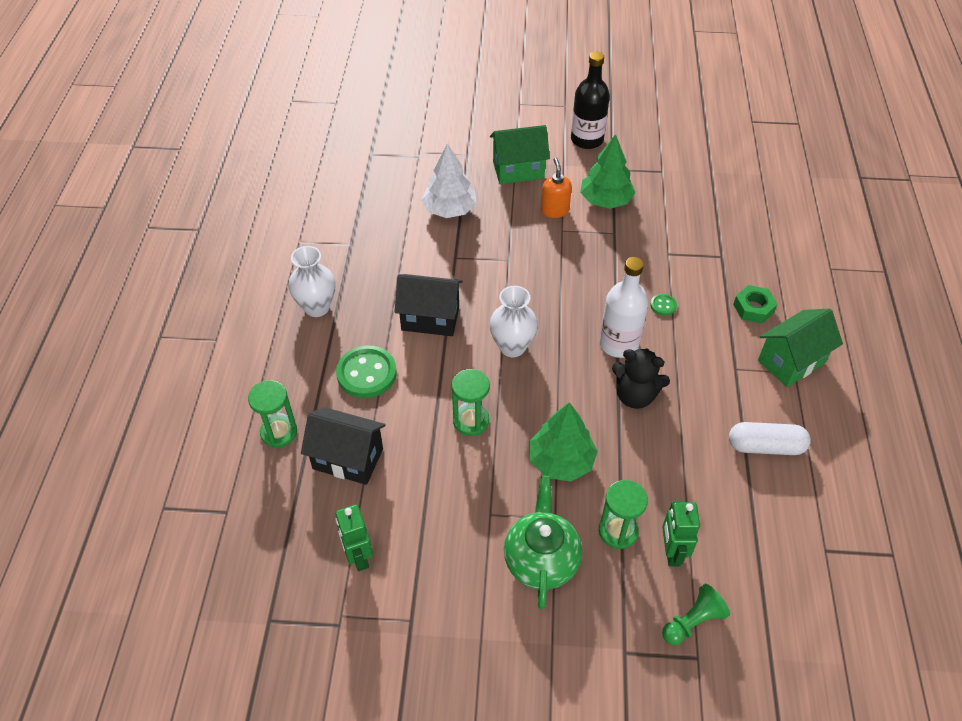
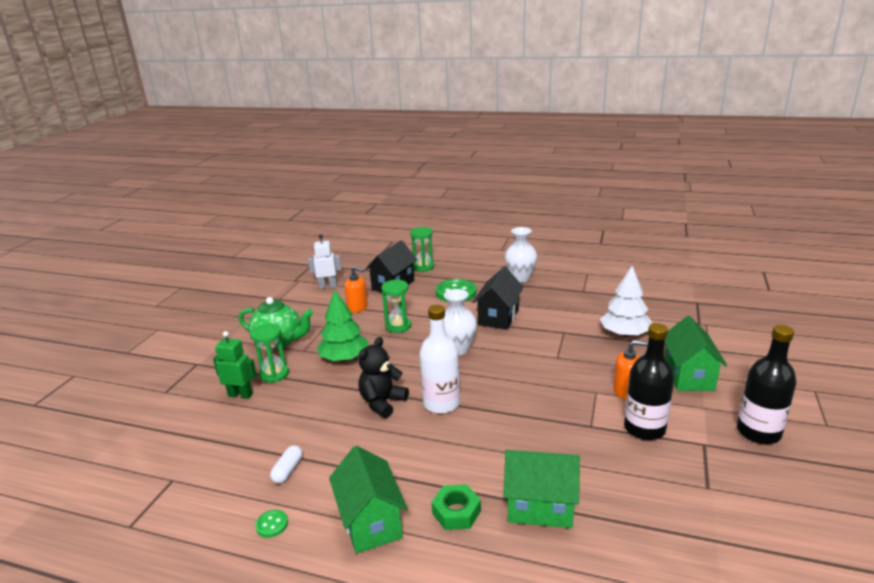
camera: 105 degrees right, 25 degrees down
(358, 556) = (328, 286): green robot -> white robot
(427, 486) = (358, 308): none -> orange soap dispenser
(605, 200) = (644, 428): green tree -> black bottle
(663, 305) = (479, 440): green button -> green button (272, 524)
(692, 621) = (188, 394): green pawn -> none
(724, 259) = (540, 507): none -> green house
(765, 446) = (288, 470): white capsule -> white capsule, size x0.60

